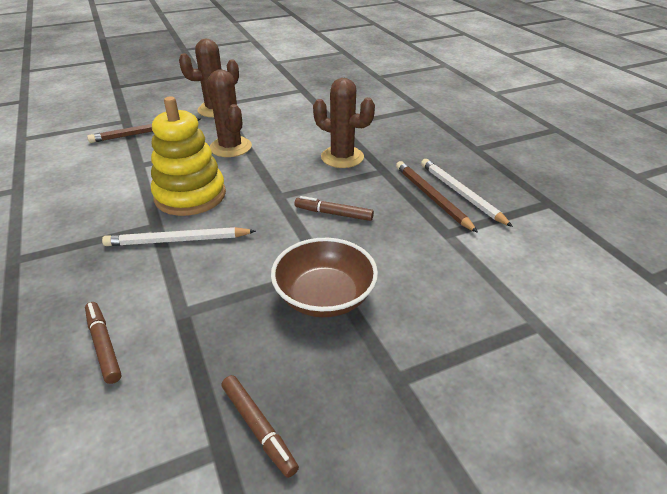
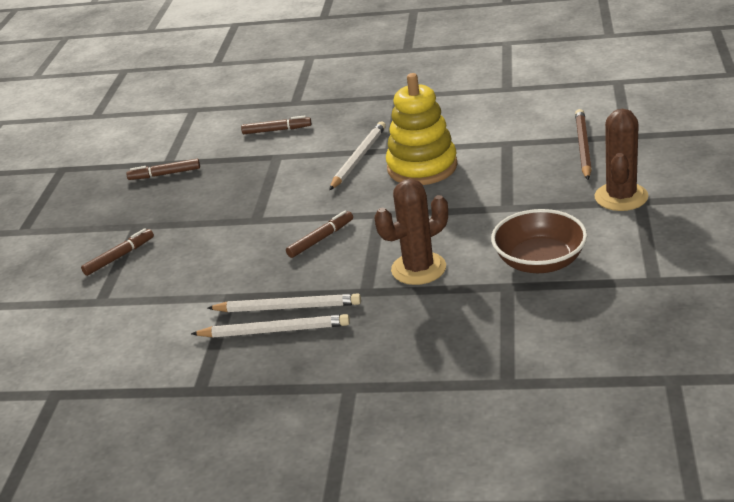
camera: 125 degrees right, 5 degrees down
(230, 147) = (504, 197): brown cactus -> none
(324, 297) = (229, 213): brown bowl -> brown bowl (540, 261)
(432, 197) = (287, 307): brown pencil -> white pencil
(464, 356) = (119, 257): none -> brown marker

